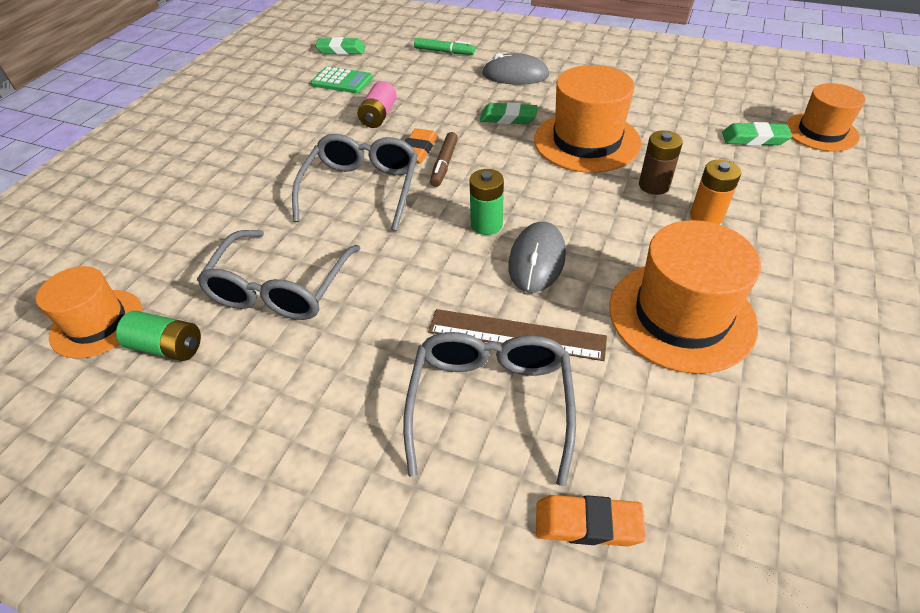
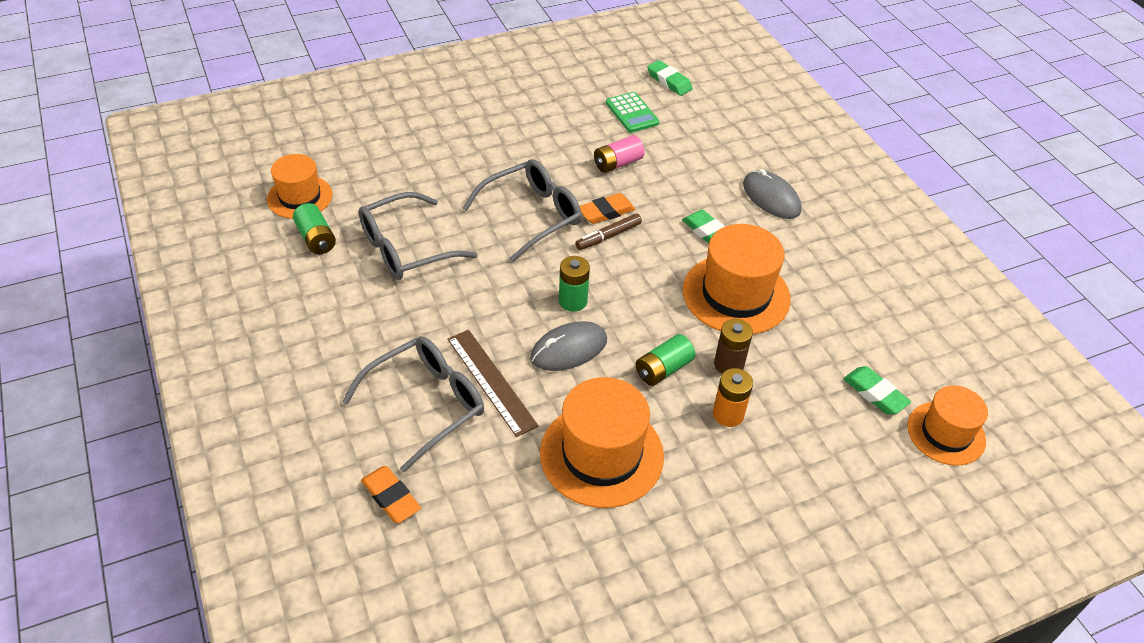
camera: 40 degrees right, 0 degrees up
(444, 52) = (747, 136): green marker -> none
(621, 221) = (663, 369): none -> green battery

